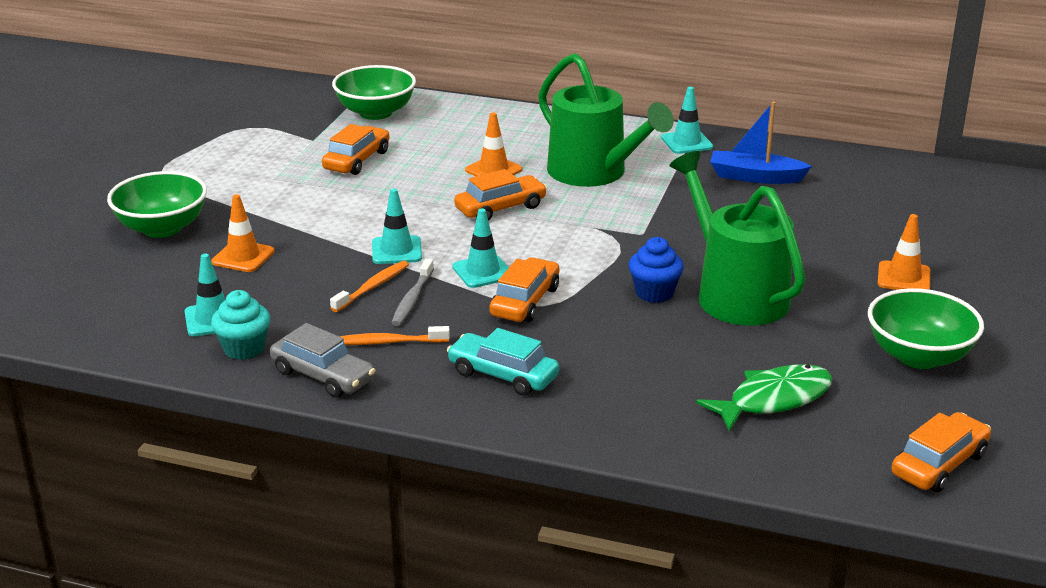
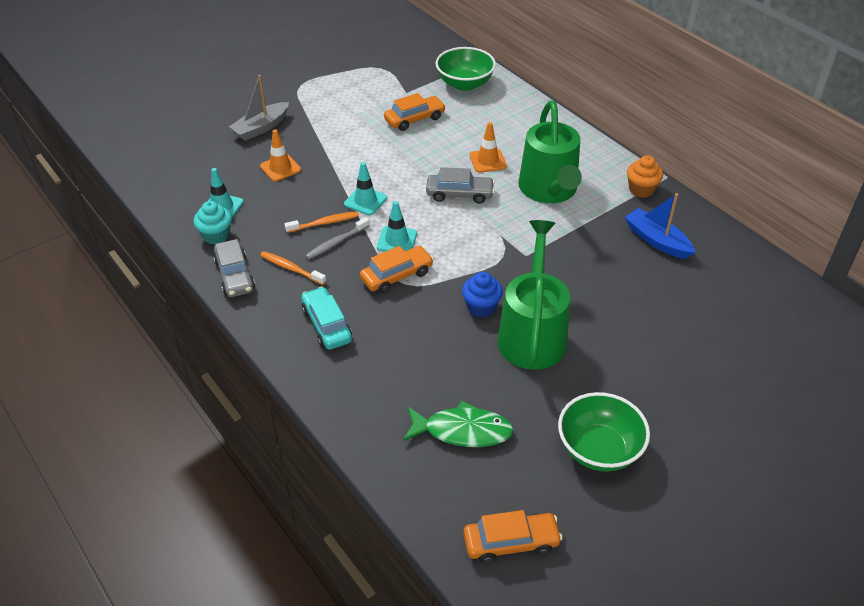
camera: 35 degrees right, 15 degrees up
(162, 228) = (261, 128): green bowl -> grey boat
(500, 208) = (459, 194): orange car -> grey car
(686, 142) = (641, 190): turquoise traffic cone -> orange cupcake
(903, 277) = (666, 378): orange traffic cone -> none

